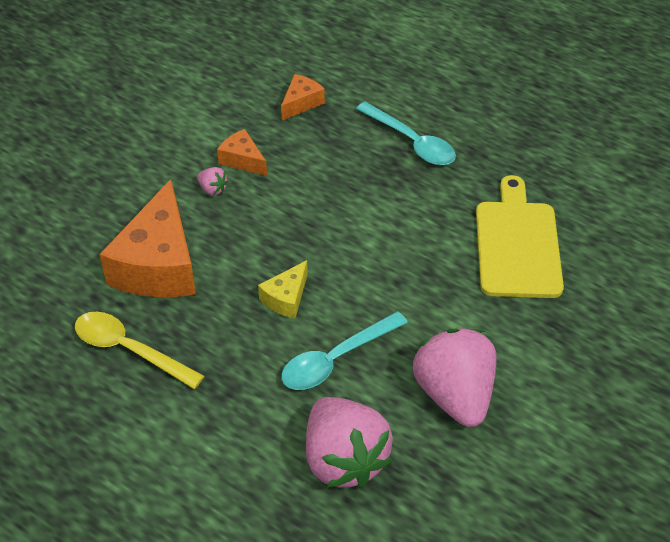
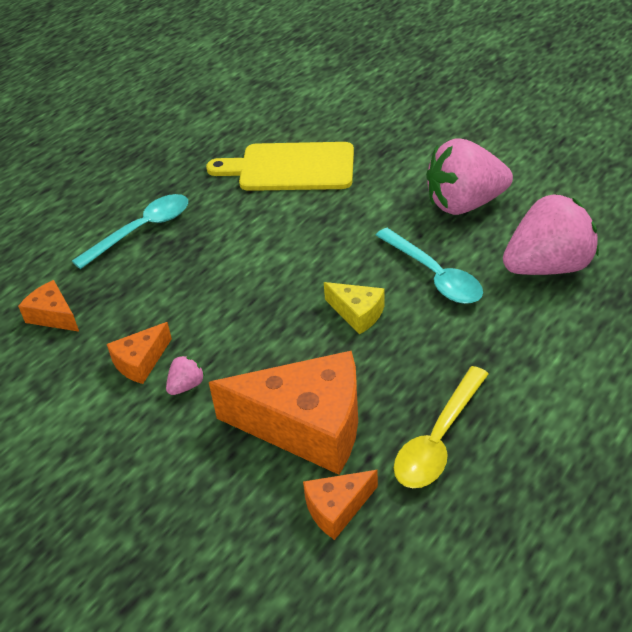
camera: 85 degrees left, 5 degrees down
(75, 283) = (337, 508): none -> orange cheese

